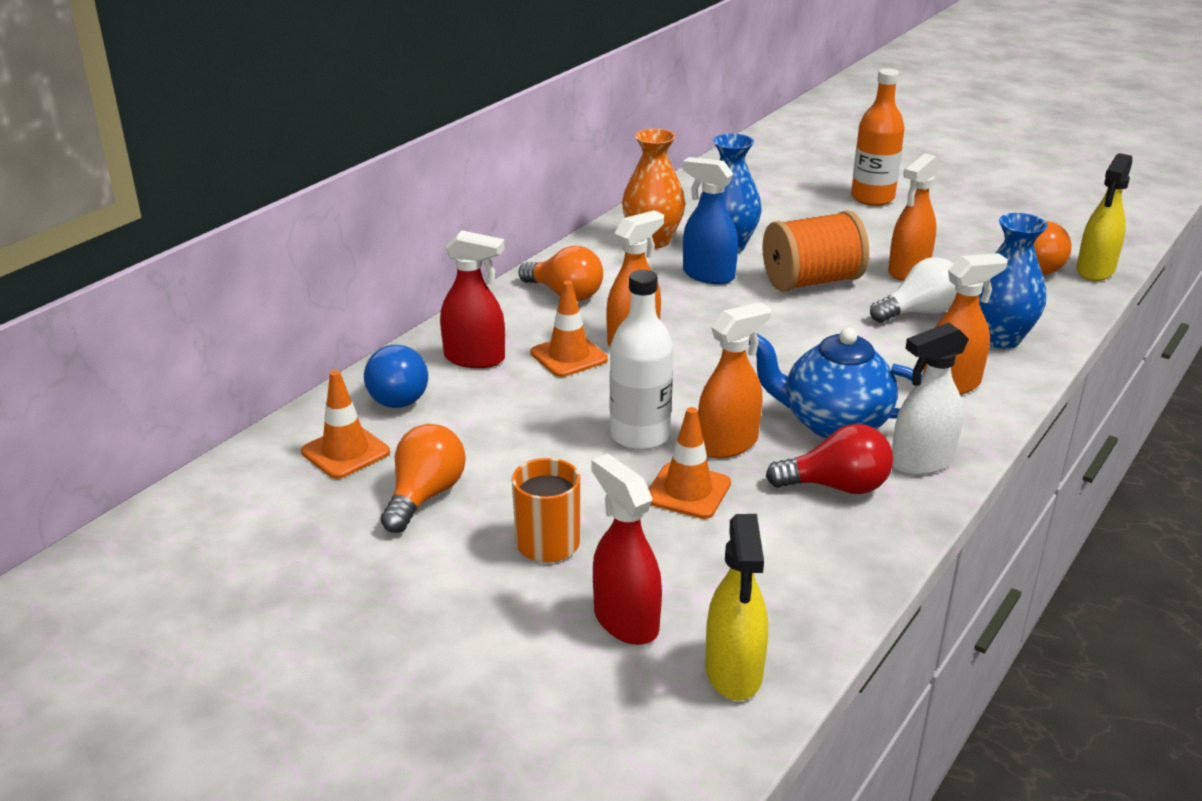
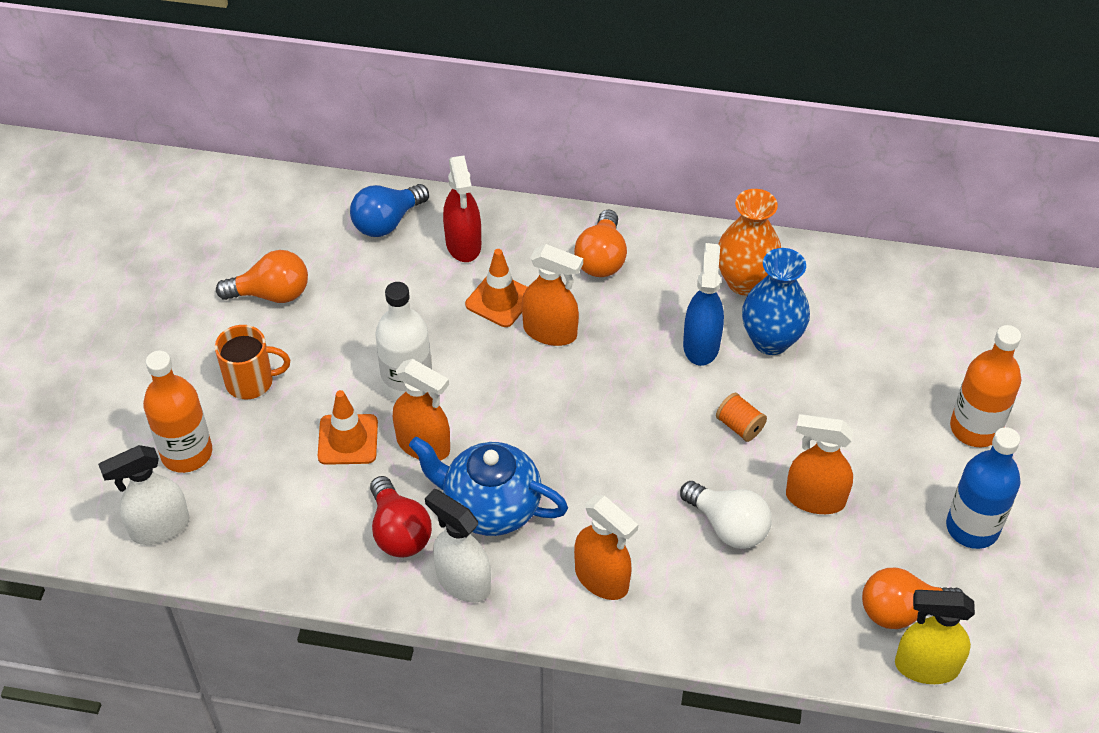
camera: 65 degrees right, 20 degrees up
(345, 452) = (302, 228): orange traffic cone -> none
(625, 621) = (186, 453): red spray bottle -> orange bottle
(734, 672) = (159, 527): yellow spray bottle -> white spray bottle
(812, 281) = (739, 426): orange spool -> orange spool, size x0.46
(834, 423) = (490, 507): blue teapot -> blue teapot turned 60 degrees counterclockwise
(967, 222) = (972, 527): none -> blue bottle
(999, 338) = (714, 602): blue vase -> none

